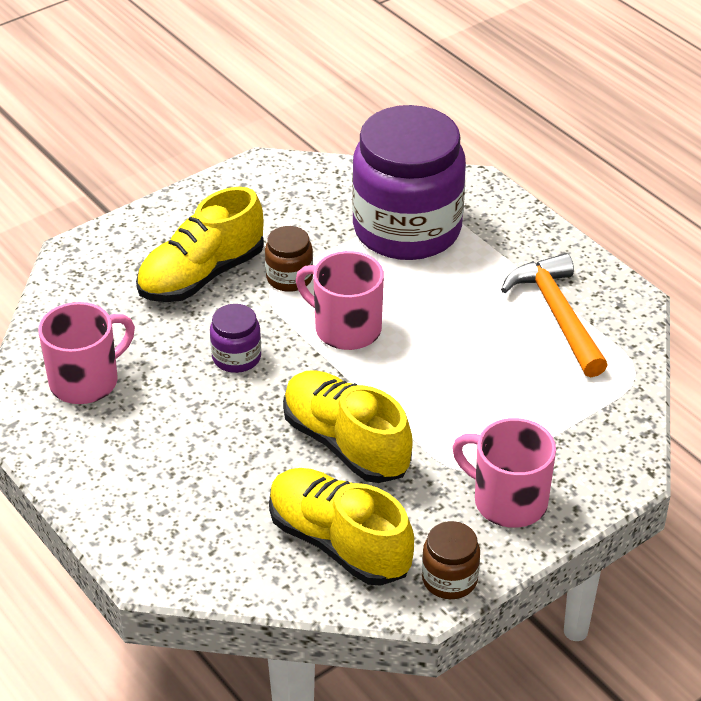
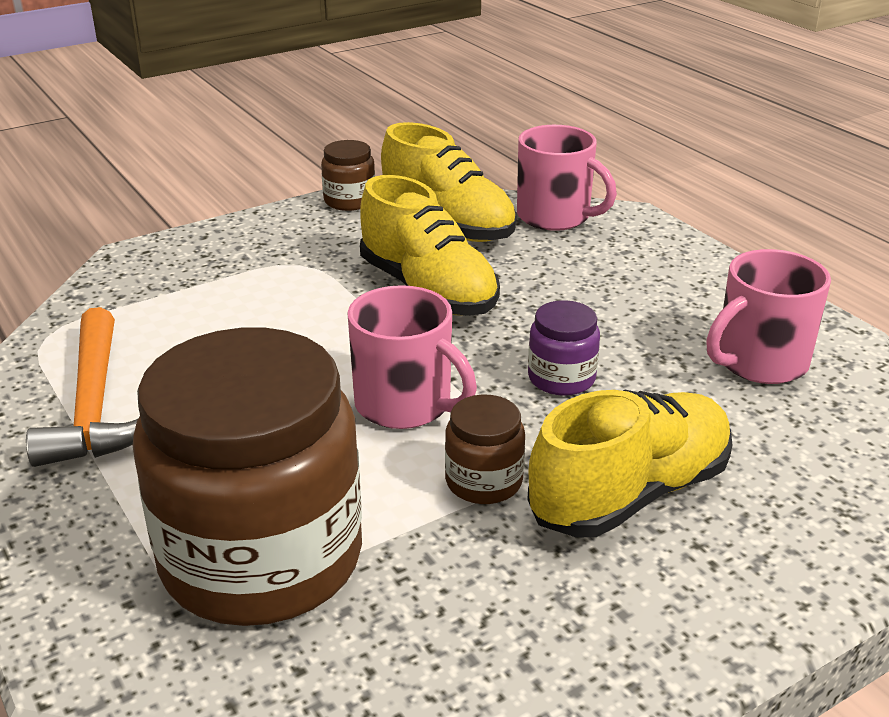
camera: 175 degrees left, 10 degrees down
(407, 229) = (261, 558): purple jar -> brown jar
(508, 501) = (269, 242): pink mug -> pink mug (555, 217)

